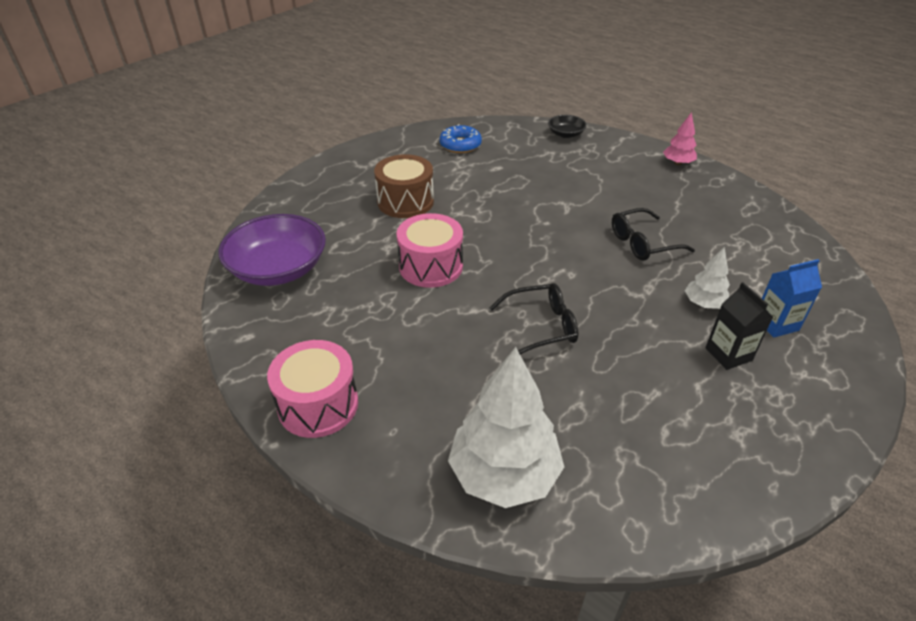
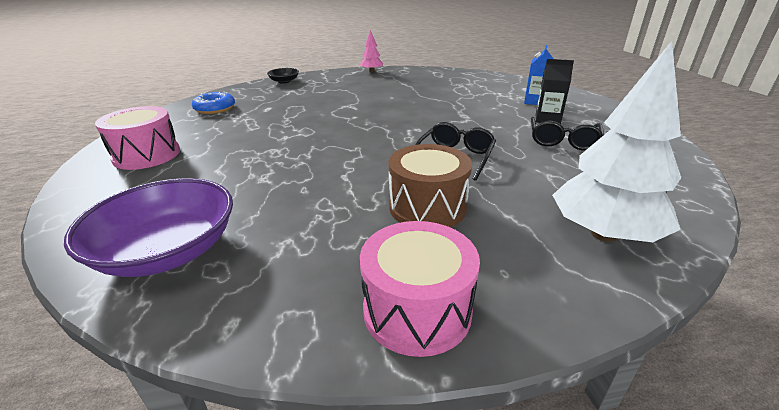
camera: 50 degrees left, 10 degrees down
(405, 202) = (226, 150): brown drum -> brown drum (427, 207)
(431, 266) = (322, 170): pink drum -> pink drum (147, 155)
(643, 243) = (422, 102): black glasses -> black glasses (562, 141)
(704, 303) = (498, 109): white tree -> none

